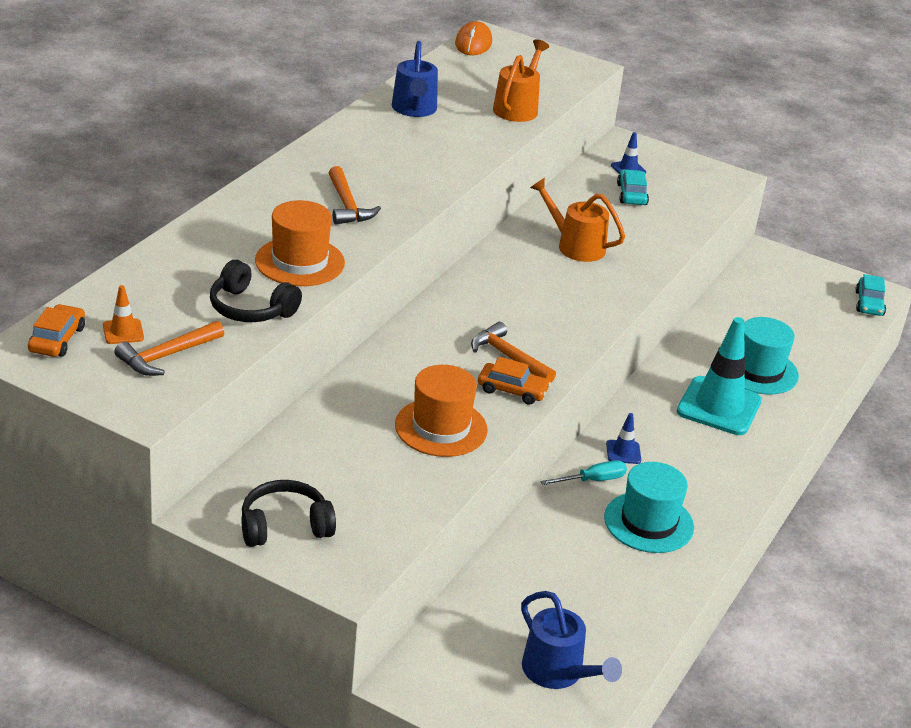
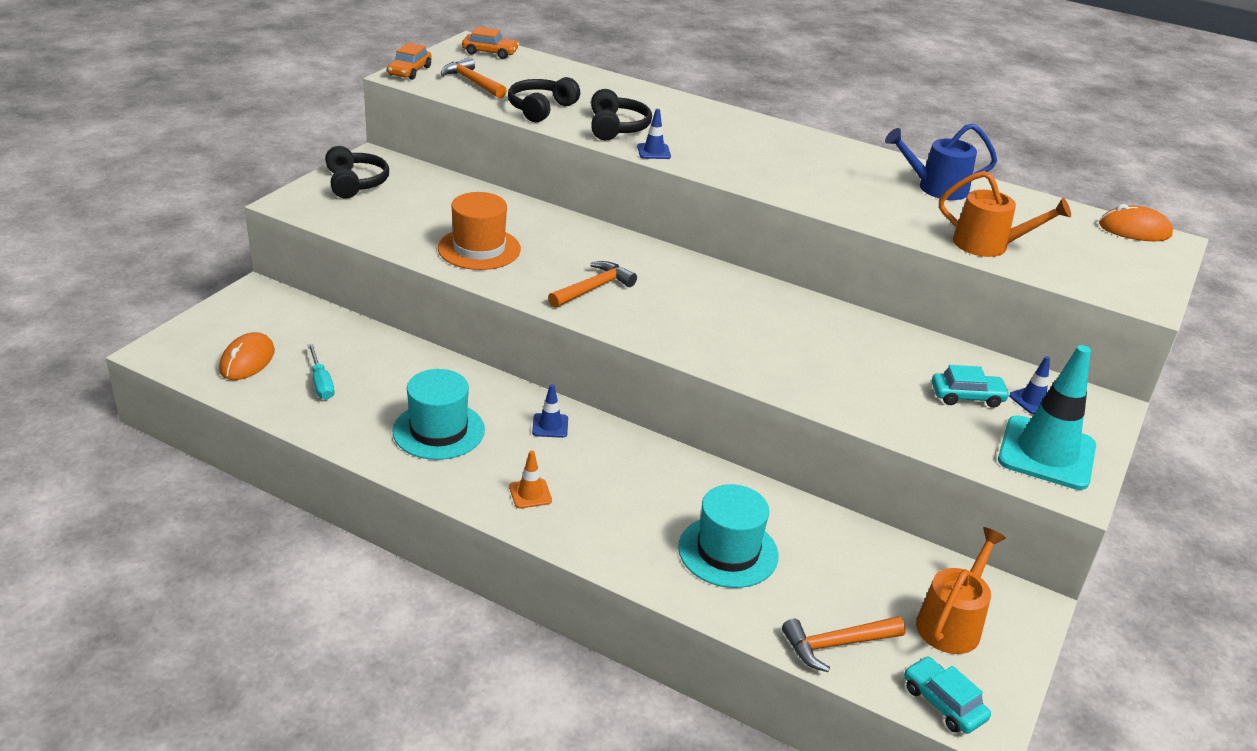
camera: 90 degrees right, 0 degrees up
(123, 332) = (502, 70): orange traffic cone -> orange traffic cone (530, 494)
(300, 262) = (616, 127): orange hat -> black headphones
(347, 205) = (720, 149): orange hammer -> orange hammer (836, 644)
(360, 244) = (653, 152): none -> blue traffic cone
(512, 390) = (539, 286): orange car -> orange car (409, 71)
(558, 672) = (247, 361): blue watering can -> orange mouse
(575, 246) = (821, 344): orange watering can -> orange watering can (952, 622)
(592, 480) = (503, 402): turquoise screwdriver -> turquoise screwdriver (321, 383)
(719, 406) = (644, 506): turquoise traffic cone -> turquoise traffic cone (1046, 453)
(869, 303) = (943, 703): turquoise car -> turquoise car turned 45 degrees clockwise

